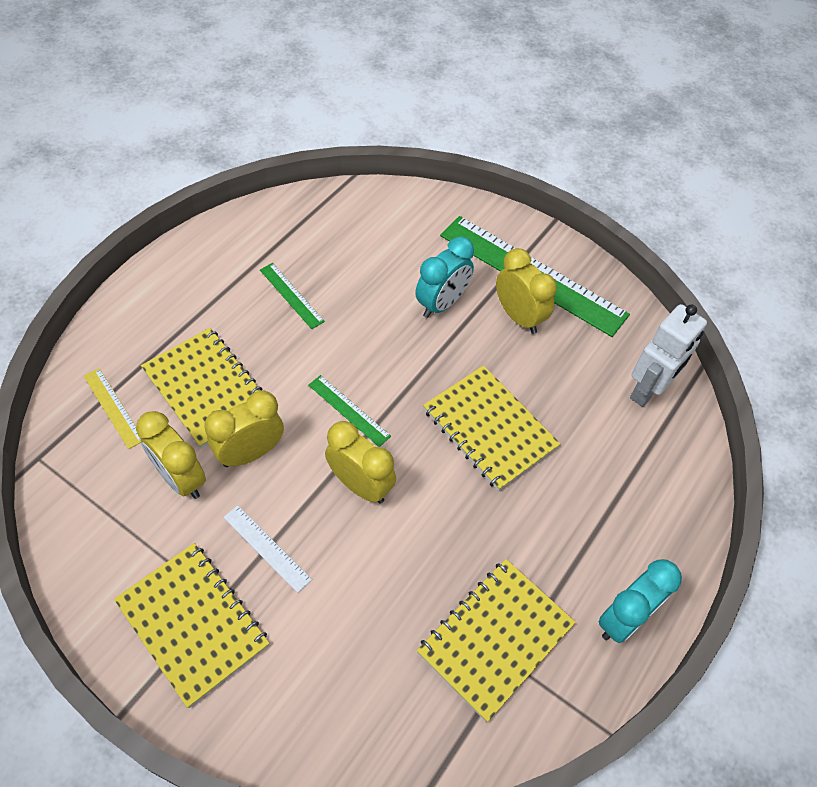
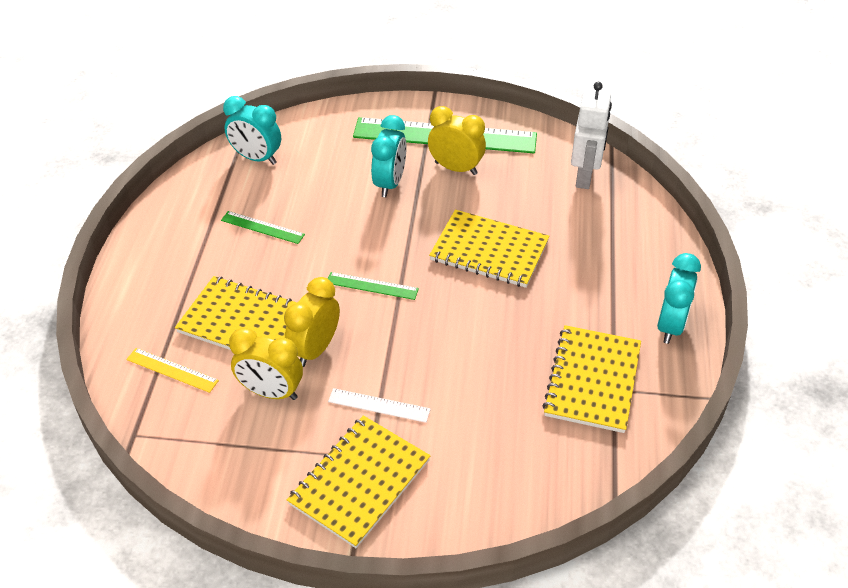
camera: 25 degrees left, 10 degrees down
(192, 623) = (360, 482): yellow notebook -> yellow notebook turned 75 degrees counterclockwise
(335, 218) = (256, 158): none -> turquoise clock
(360, 485) = (420, 331): yellow clock -> none

